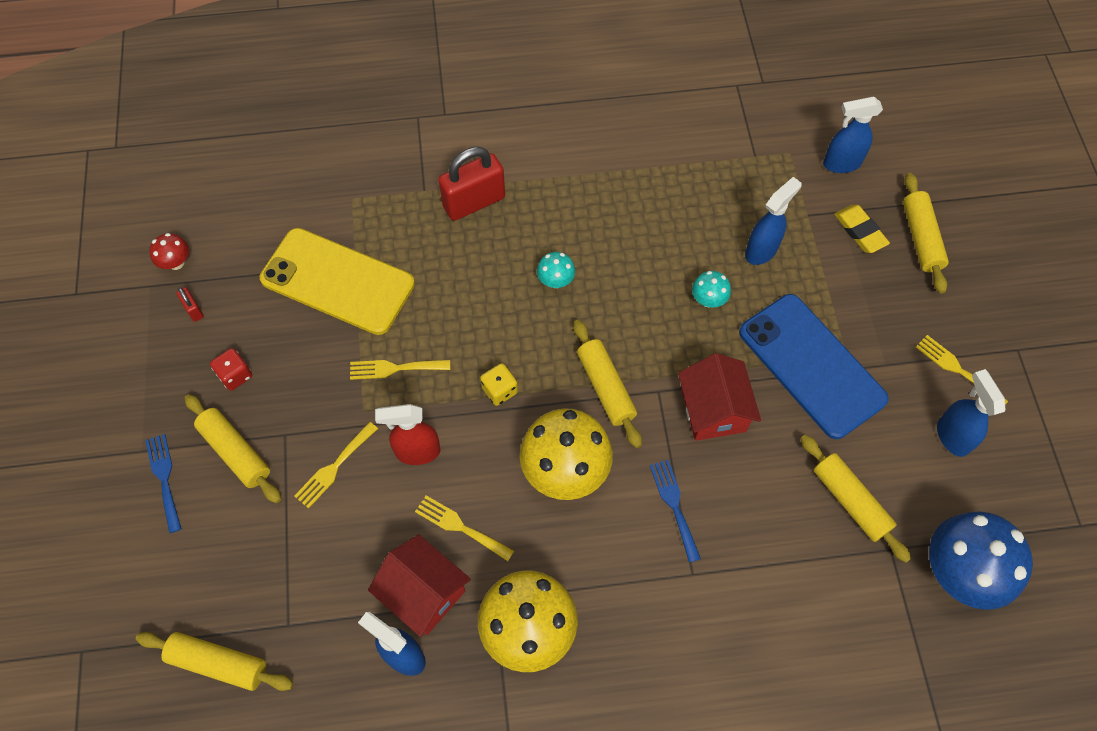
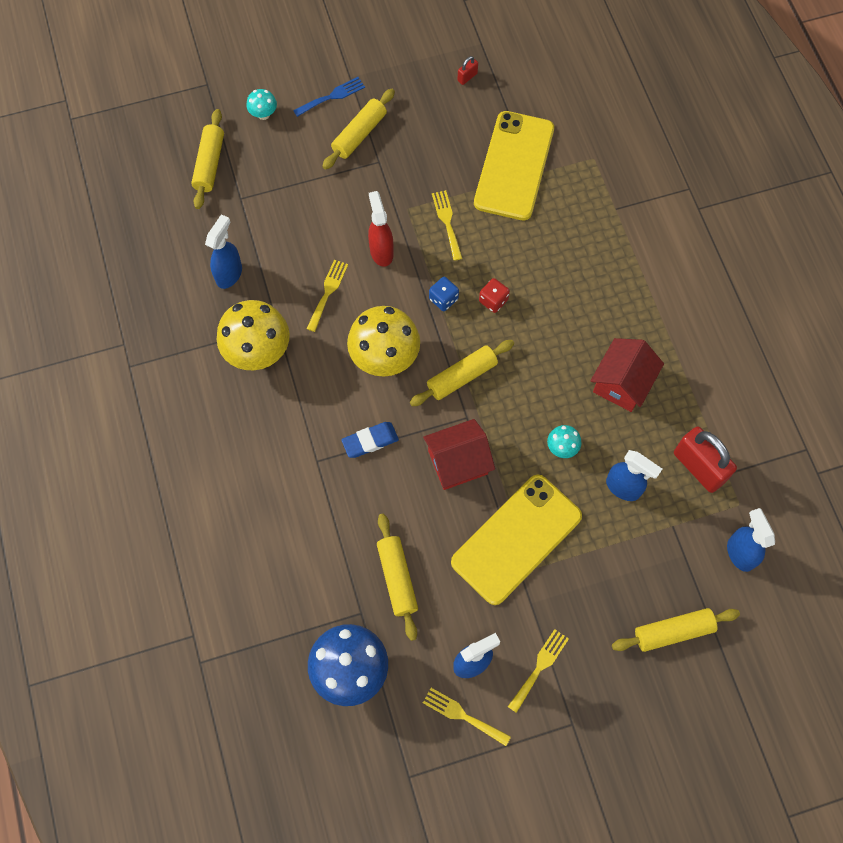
camera: 80 degrees right, 5 degrees up
(176, 262) = (505, 54): red mushroom -> none
(235, 375) = (419, 118): red dice -> red dice (493, 301)
(334, 467) = (359, 200): yellow fork -> yellow fork (462, 715)
(424, 593) = (275, 278): red house -> red house (622, 383)
(474, 202) = (613, 248): red padlock -> red padlock (698, 467)
(499, 390) = (443, 299): yellow dice -> blue dice
(555, 281) = (552, 324): turquoise mushroom -> turquoise mushroom (263, 114)
(674, 505) = (370, 441): blue fork -> blue eraser
(811, 365) = (516, 539): blue phone -> yellow phone
(850, 501) = (397, 578): yellow rolling pin -> yellow rolling pin turned 60 degrees counterclockwise
(860, 231) = (666, 574): yellow eraser -> none

